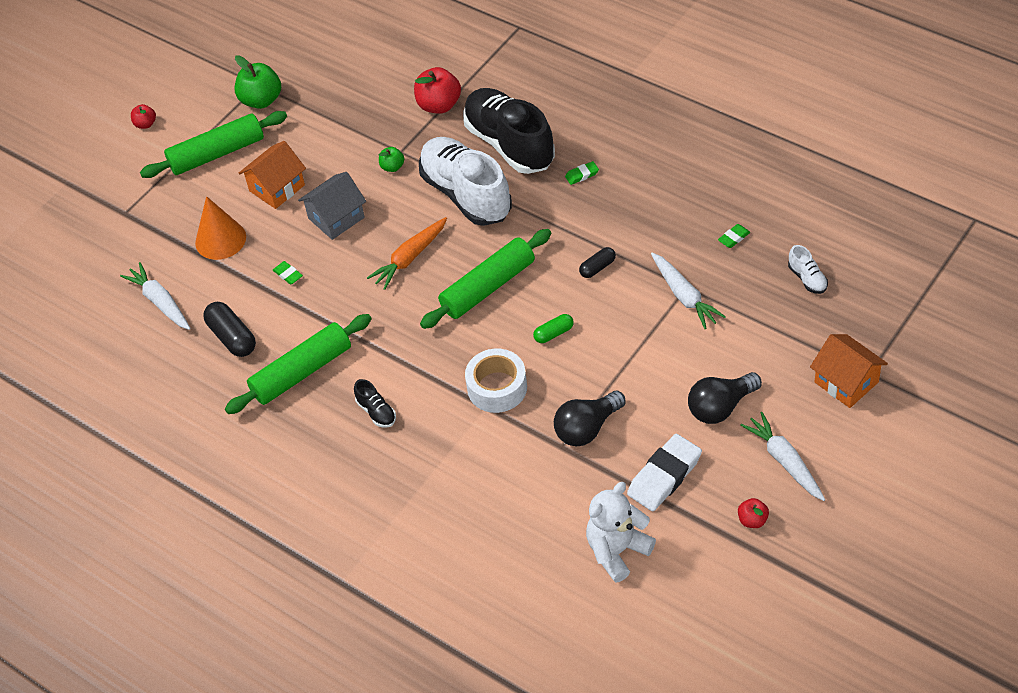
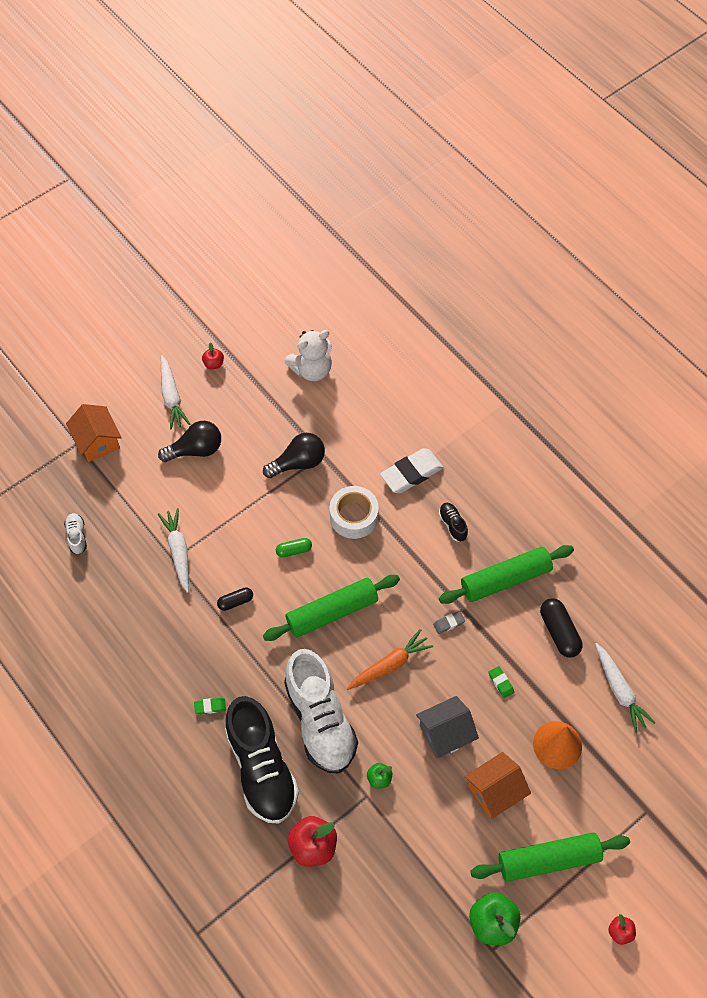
camera: 170 degrees left, 10 degrees up
(356, 312) = (449, 623): none -> grey eraser
(664, 476) = (258, 411): white eraser -> white eraser (411, 473)
(734, 238) = (113, 594): green eraser -> none

